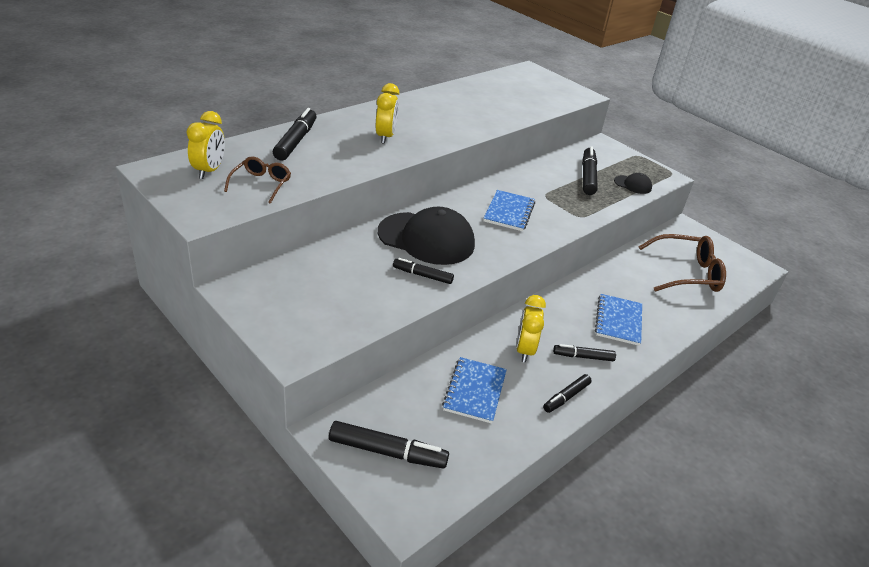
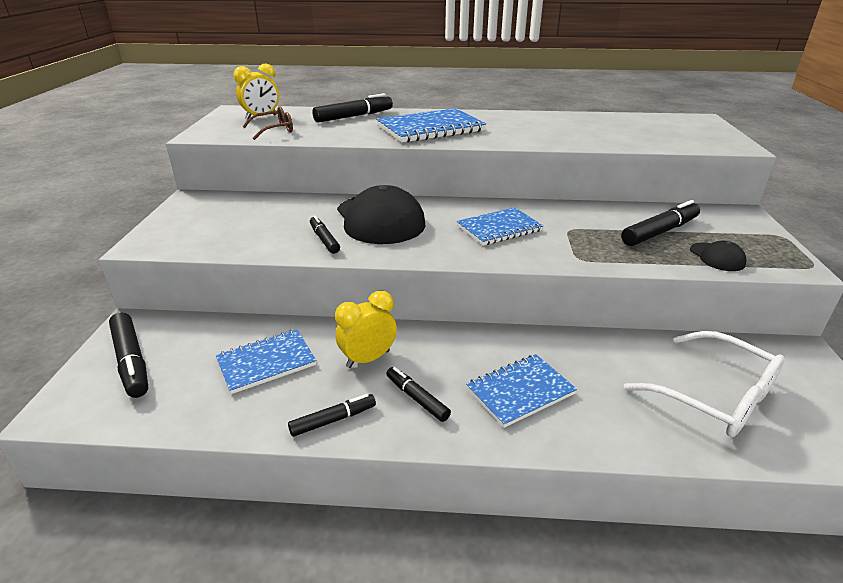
camera: 50 degrees right, 5 degrees down
(385, 137) = (430, 128): yellow clock -> blue notebook
(566, 397) = (333, 420): black marker -> black marker turned 150 degrees clockwise
(686, 273) = (715, 396): brown glasses -> white glasses

